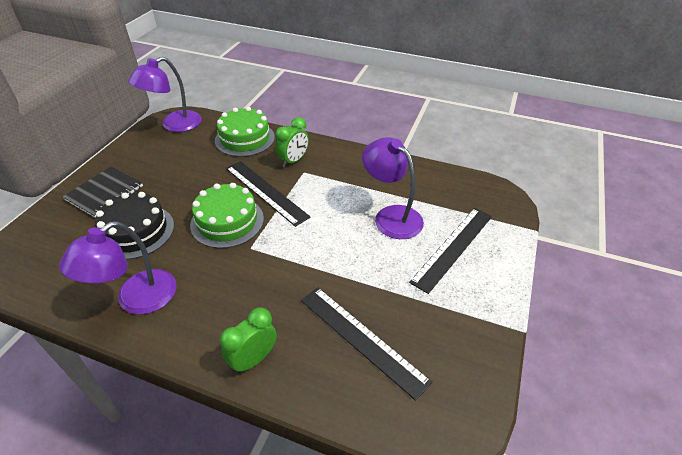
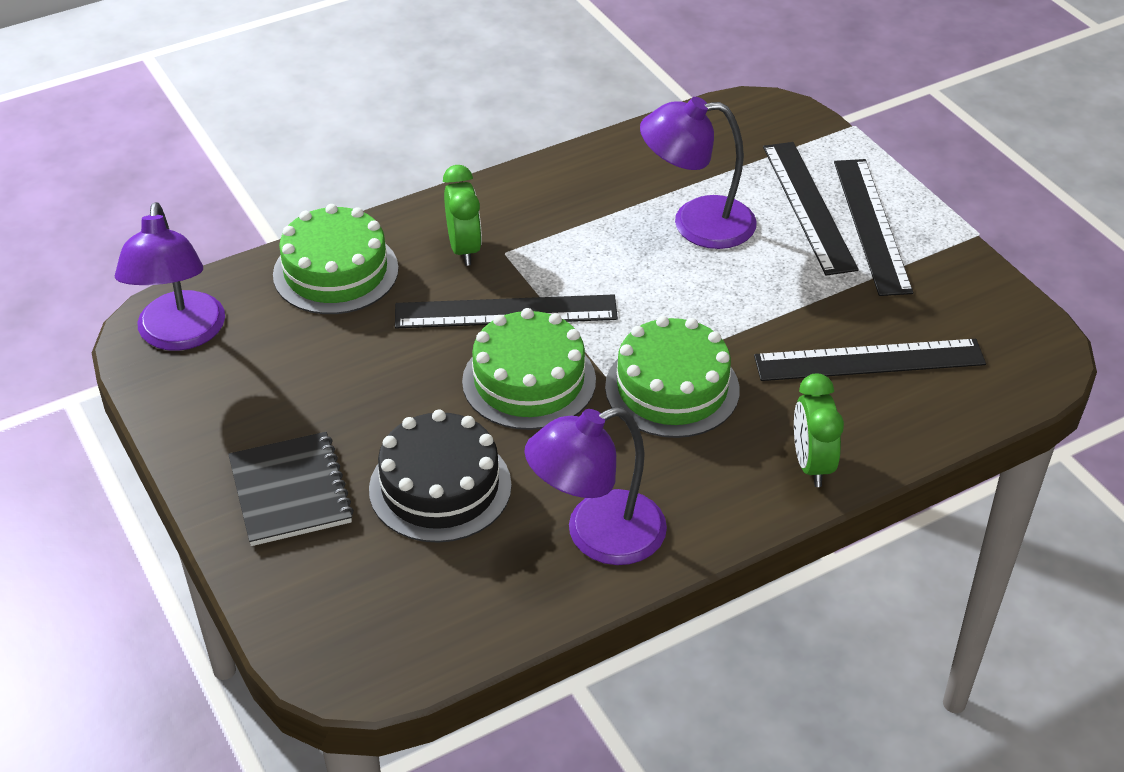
camera: 50 degrees left, 0 degrees up
(136, 300) = (597, 536): purple lamp -> purple lamp turned 75 degrees clockwise
(264, 270) = (672, 388): none -> green cake
(470, 279) = (871, 225): none -> black ruler

